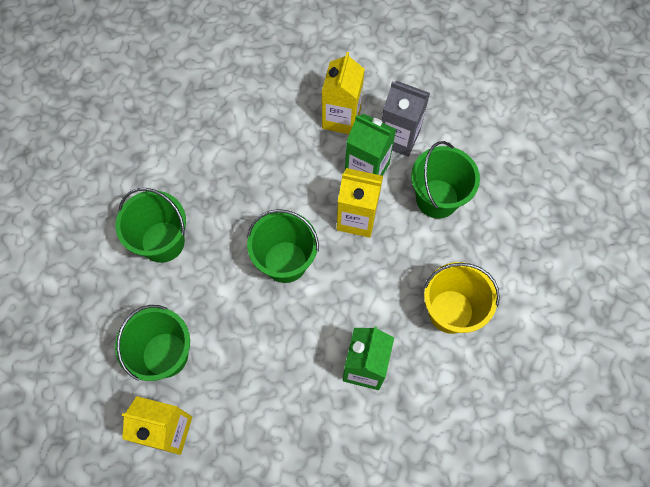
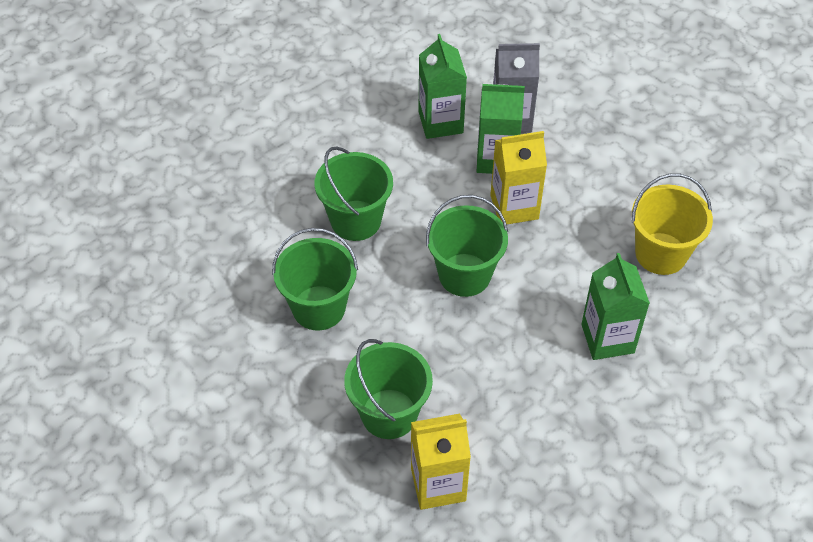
camera: 25 degrees left, 15 degrees down
(341, 118) = (440, 122): yellow carton -> green carton
(437, 198) = (584, 159): green bucket -> green bucket (356, 220)

